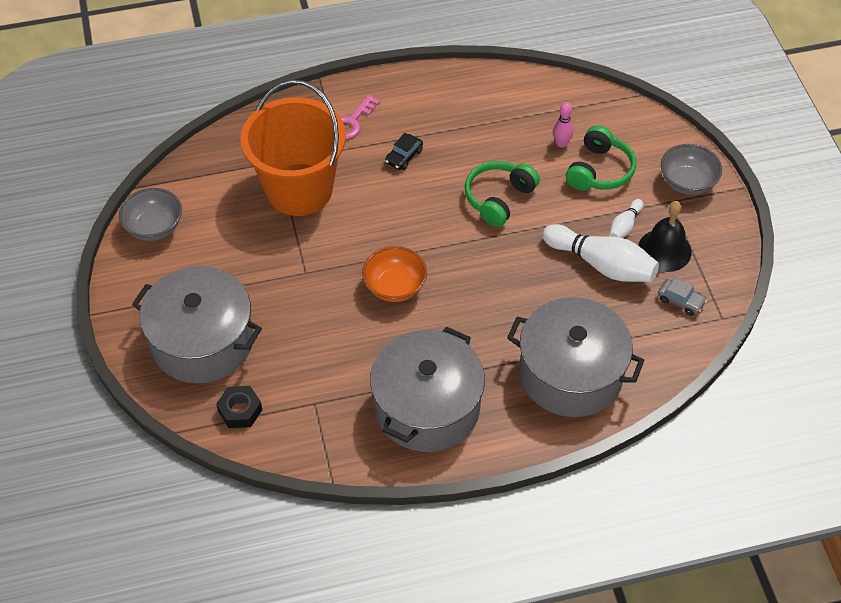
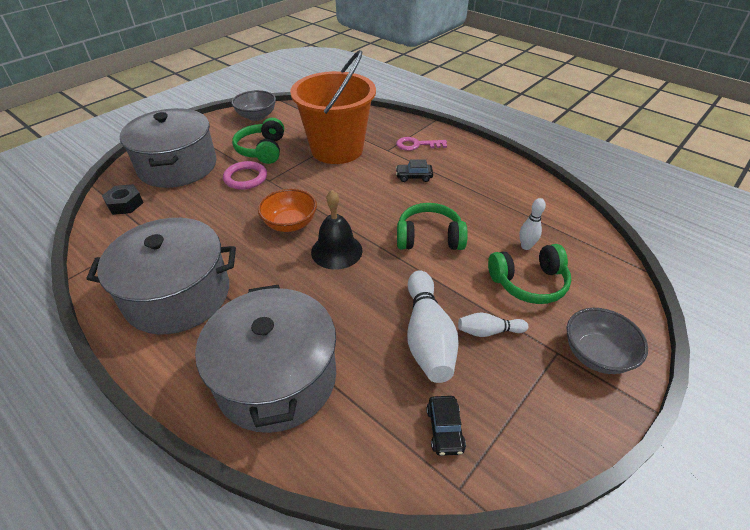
camera: 55 degrees right, 10 degrees down
(239, 253) = (262, 150): none -> green headphones
(283, 290) = (245, 178): none -> pink ring
(561, 144) = (526, 246): pink bowling pin -> white bowling pin
(664, 250) = (494, 379): black bell -> black bell (336, 251)
(680, 300) = (445, 429): grey car -> black car

